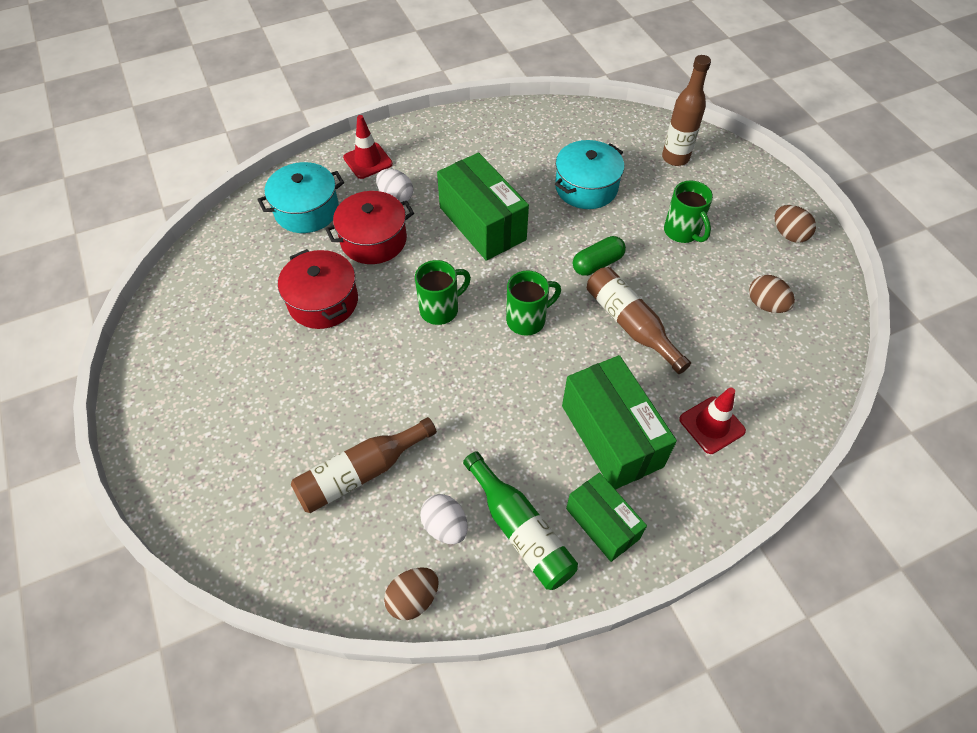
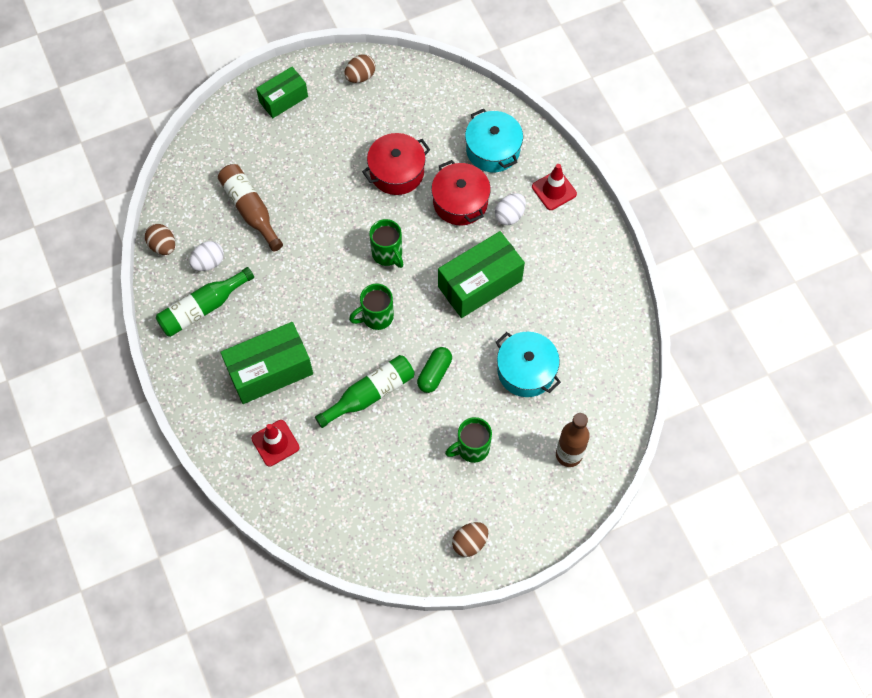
camera: 90 degrees right, 10 degrees up
(527, 320) = (376, 317): green mug -> green mug turned 90 degrees clockwise
(597, 264) = (434, 373): green capsule -> green capsule turned 60 degrees clockwise
(602, 523) = (203, 359): green box -> green box (283, 99)
(630, 324) = (370, 394): brown bottle -> green bottle
(765, 305) = (388, 505): brown egg -> brown egg (360, 76)

